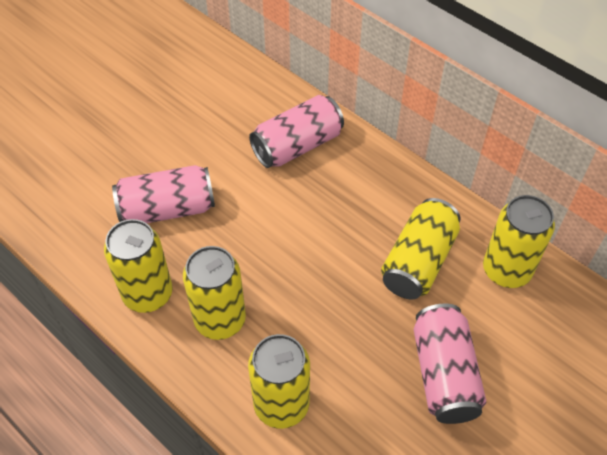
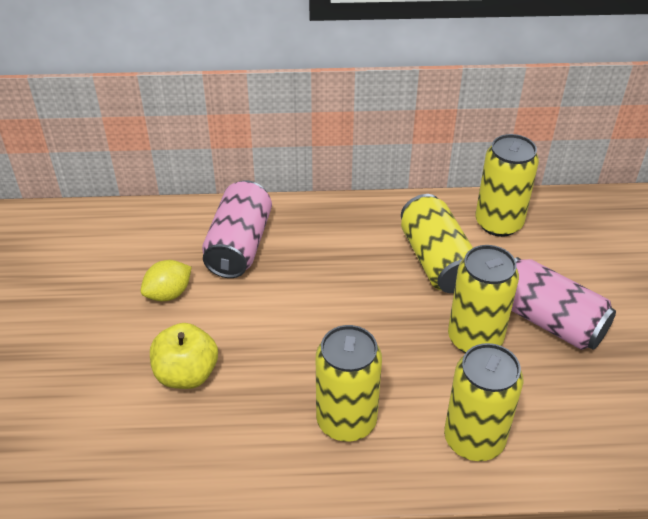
camera: 45 degrees left, 10 degrees down
(148, 294) = (257, 454): yellow can -> yellow can (475, 338)
(167, 209) = (186, 374): pink can -> yellow apple
(217, 147) = (168, 294): none -> yellow lemon

